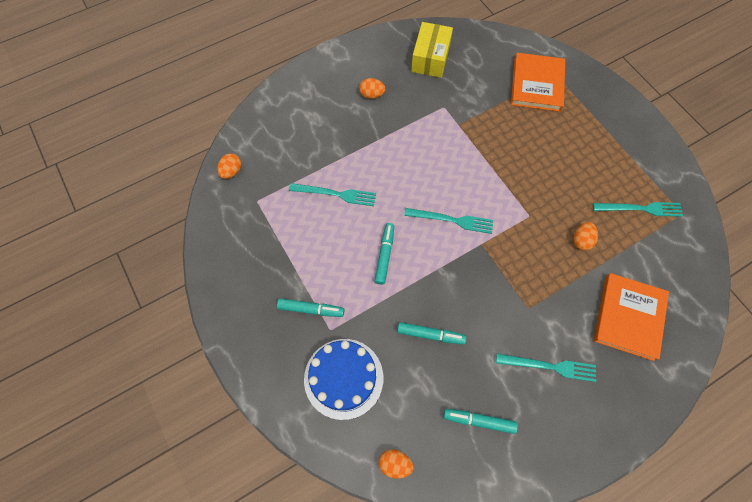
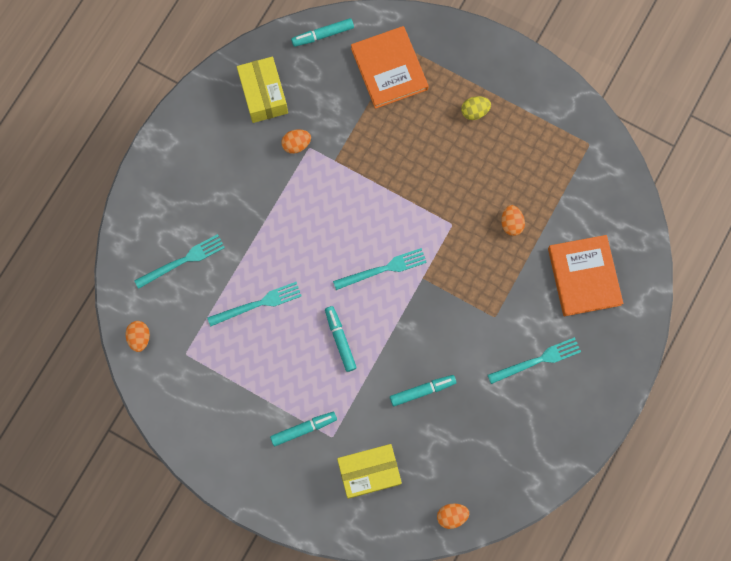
camera: 30 degrees left, 10 degrees up
(343, 378) = (369, 472): blue cake -> yellow box
(372, 95) = (228, 173): orange egg -> orange egg (296, 144)
(479, 421) = (501, 441): turquoise marker -> turquoise marker (323, 35)
(591, 144) = (474, 111): none -> yellow egg
(640, 209) = (550, 159): turquoise fork -> turquoise fork (183, 261)

